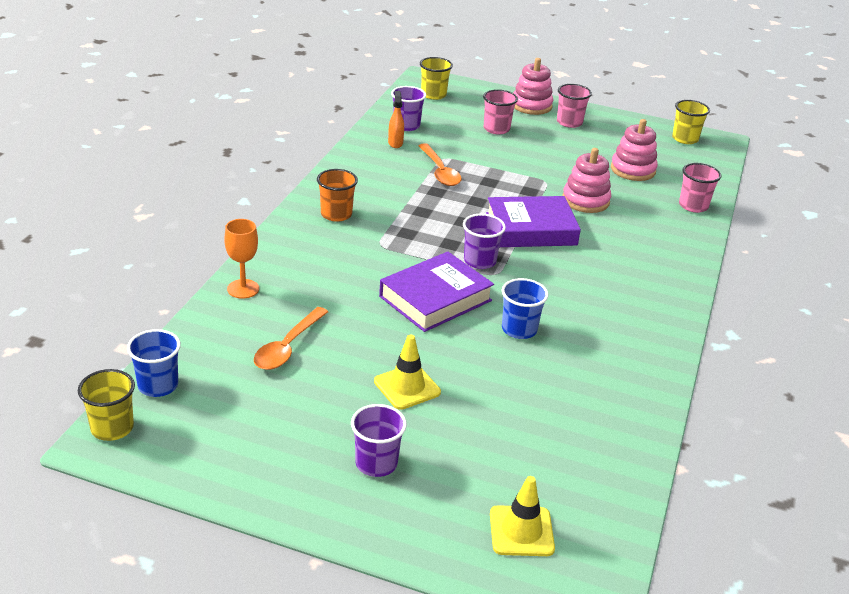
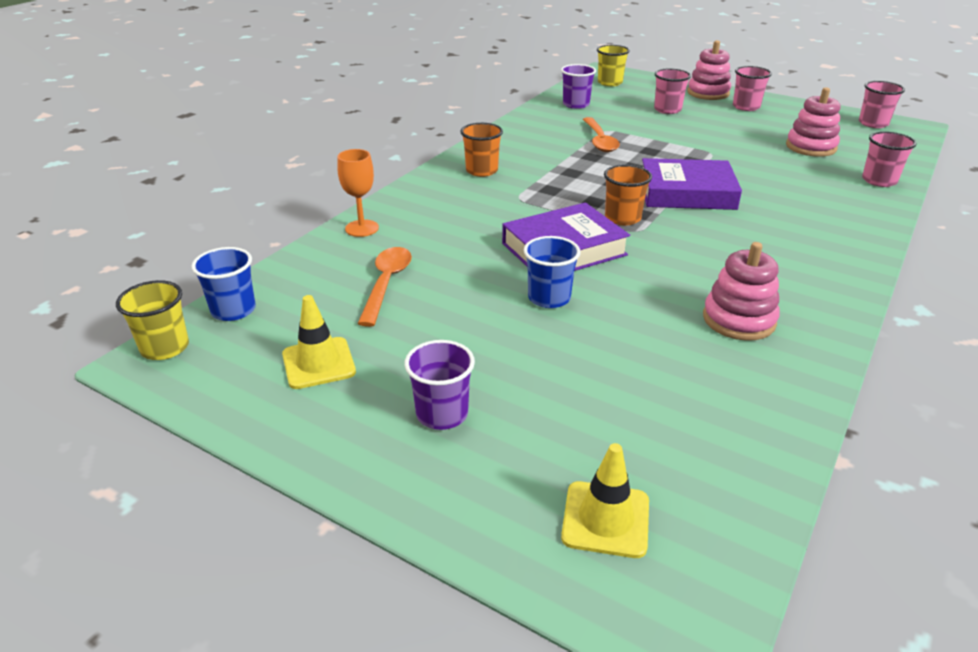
camera: 15 degrees right, 0 degrees up
(288, 347) = (386, 284): orange spoon -> orange spoon turned 150 degrees clockwise
(395, 143) = (560, 117): orange spray bottle -> none
(407, 387) = (505, 334): yellow traffic cone -> yellow traffic cone (318, 363)
(479, 261) = (622, 218): purple cup -> orange cup
(519, 329) = (653, 285): blue cup -> blue cup (549, 298)
(585, 200) = (753, 171): pink stacking toy -> pink stacking toy (739, 320)
(685, 139) = (873, 123): yellow cup -> pink cup

